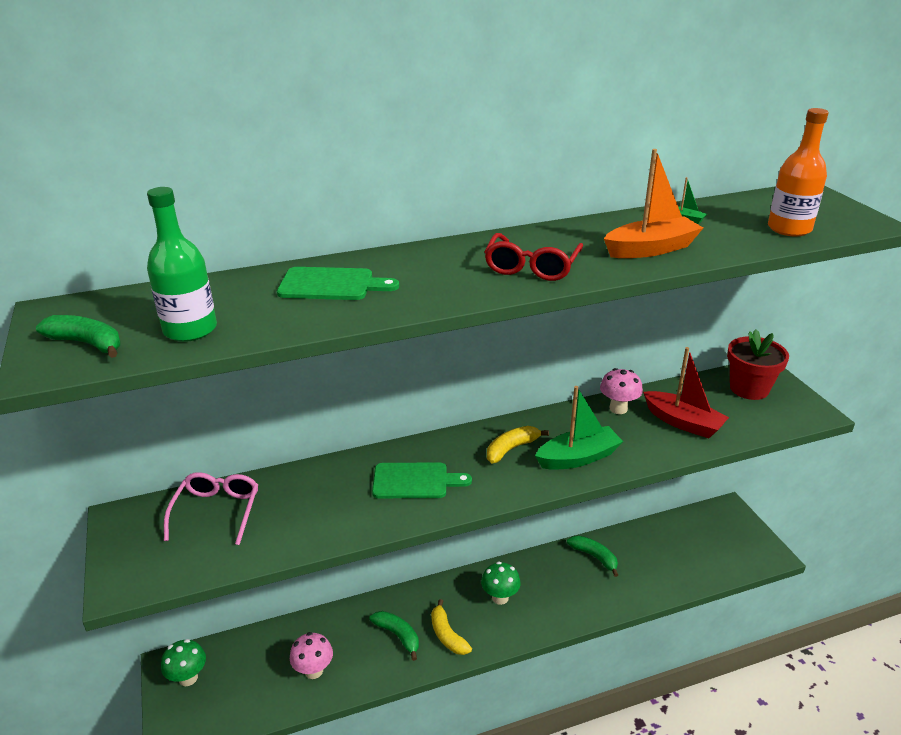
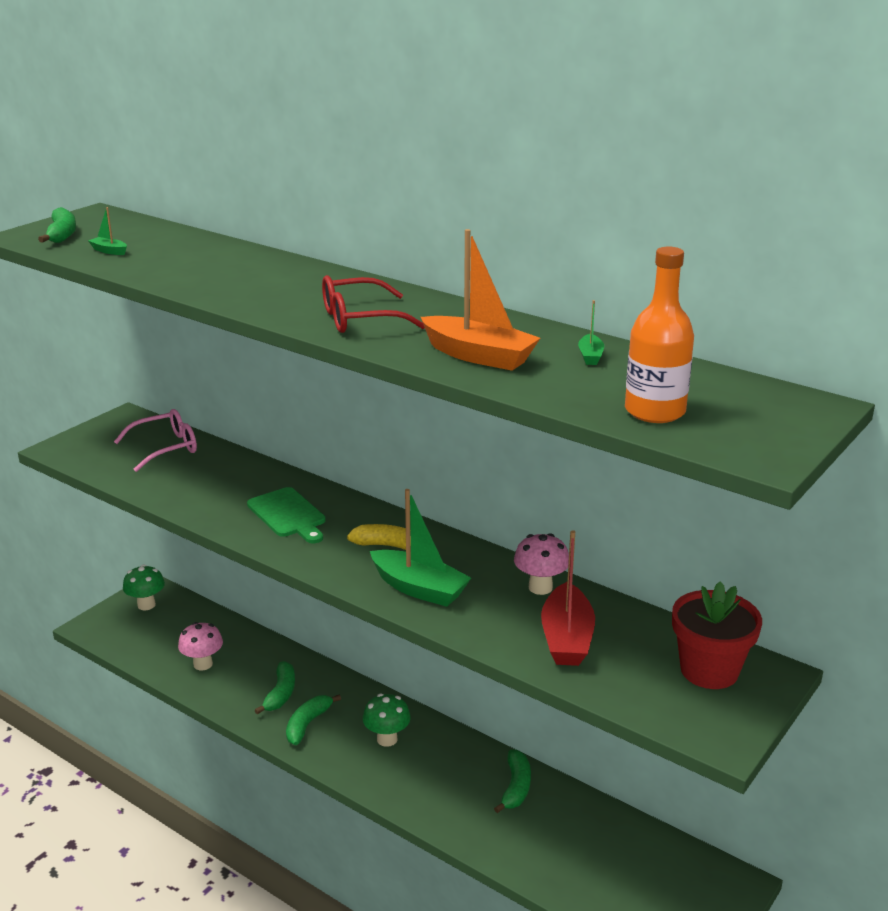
camera: 55 degrees right, 5 degrees down
(190, 330) = (109, 251): green bottle -> green boat
(331, 285) = (229, 266): green cutting board -> none
(447, 635) = (307, 724): yellow banana -> green banana

